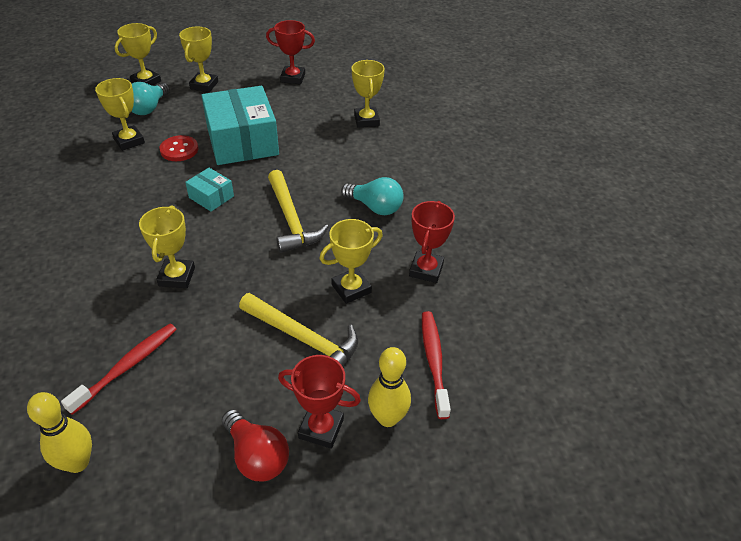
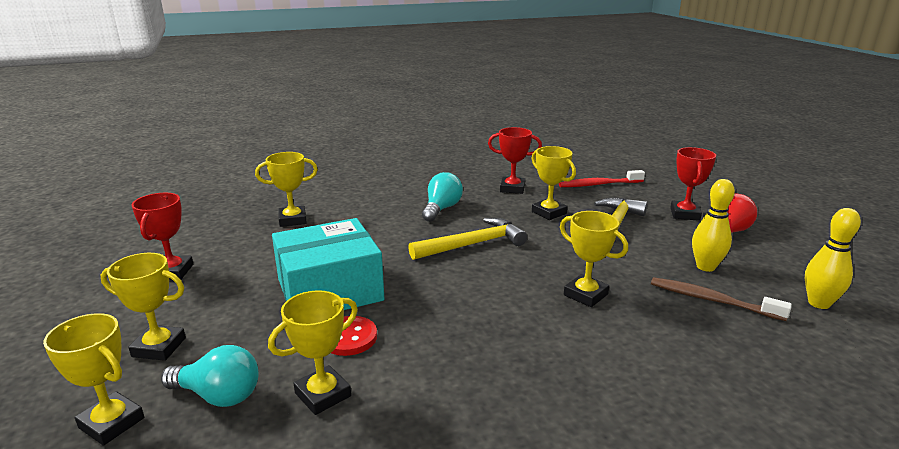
camera: 95 degrees left, 20 degrees down
(127, 367) = (712, 300): red toothbrush -> brown toothbrush
(177, 276) = (585, 295): yellow trophy -> yellow trophy turned 45 degrees clockwise
(211, 197) = (448, 295): turquoise box -> none
(387, 418) = (656, 195): yellow bowling pin -> yellow bowling pin (705, 267)

